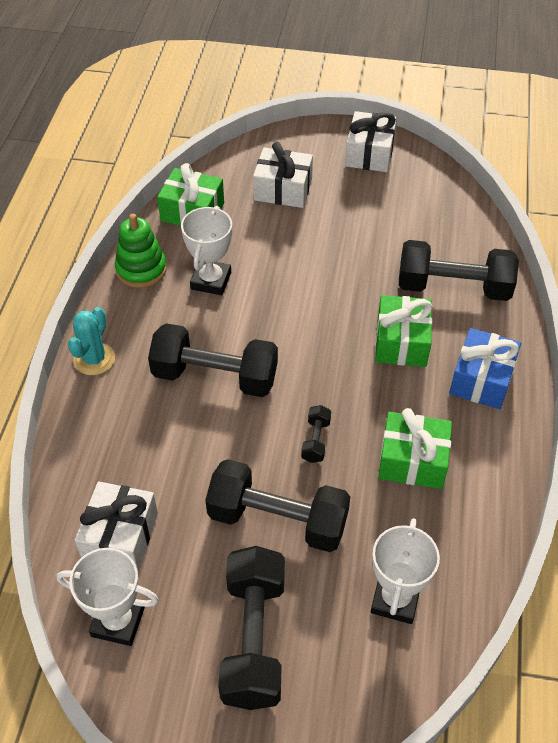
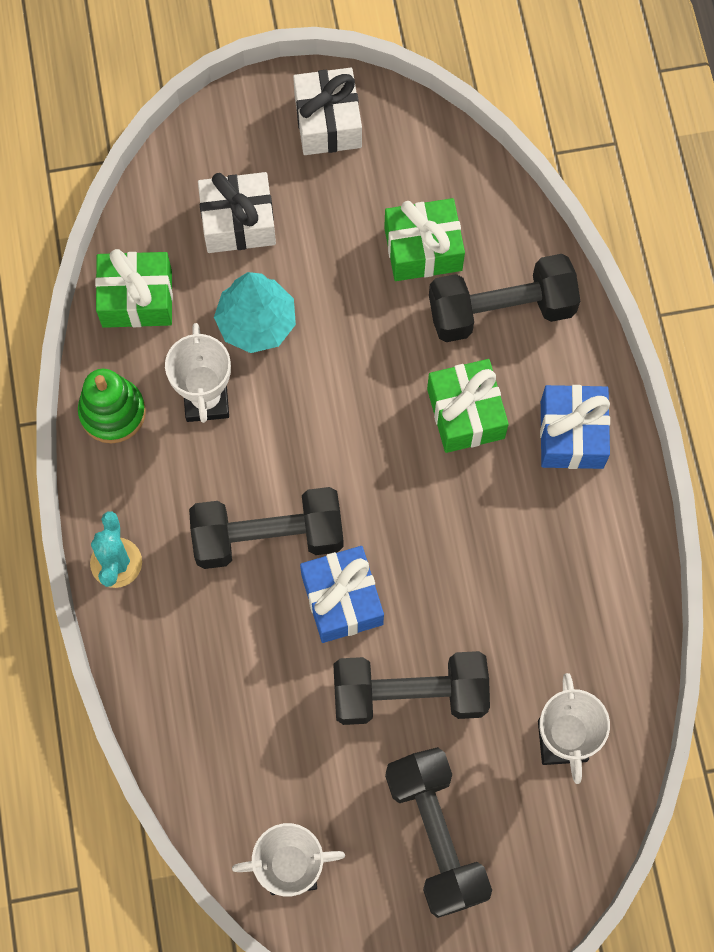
camera: 20 degrees left, 20 degrees up
(120, 536) = (250, 774): white gift -> none
(252, 435) = (342, 599): none -> blue gift
(269, 247) = (256, 323): none -> turquoise tree
(316, 440) = (414, 581): black dumbbell -> none
(412, 461) = (528, 570): green gift -> green gift (423, 249)

